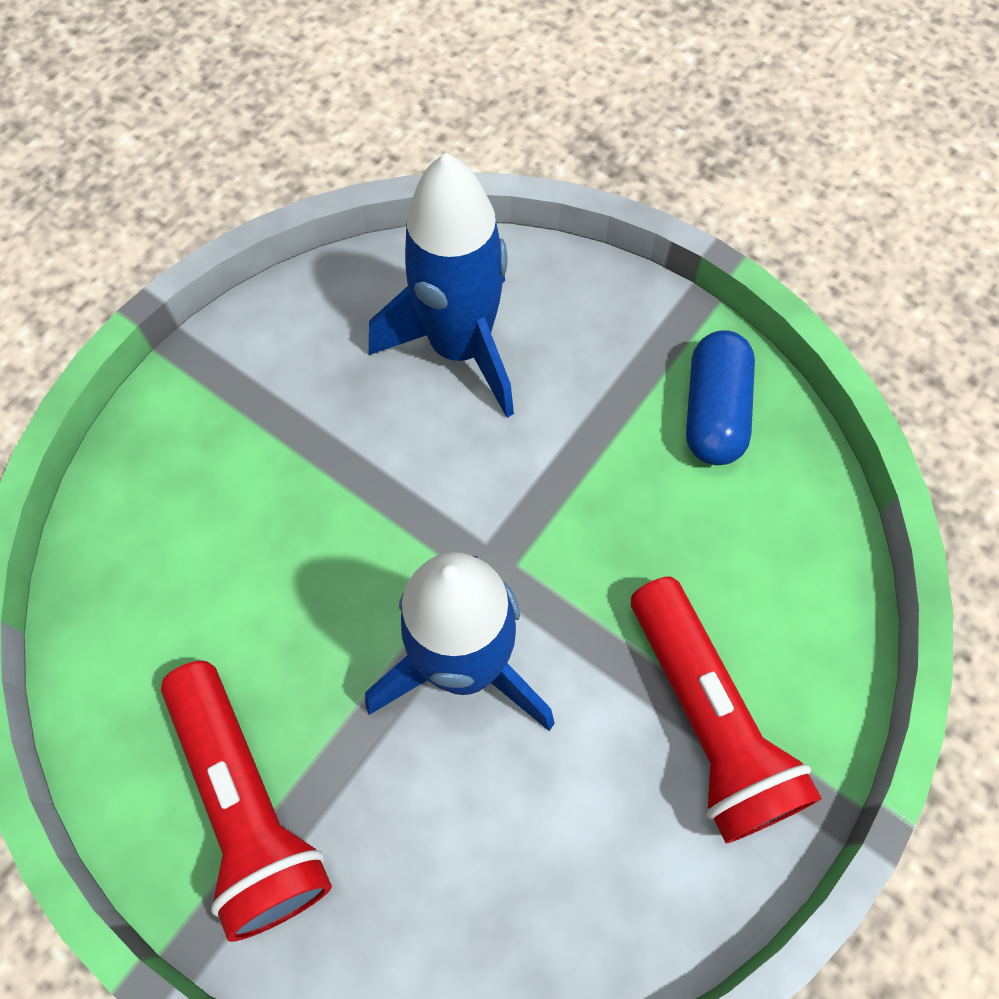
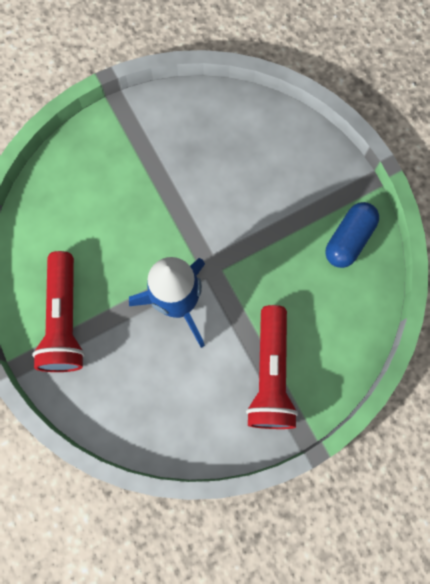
camera: 25 degrees right, 10 degrees up
(460, 347) = (245, 156): blue rocket -> none

